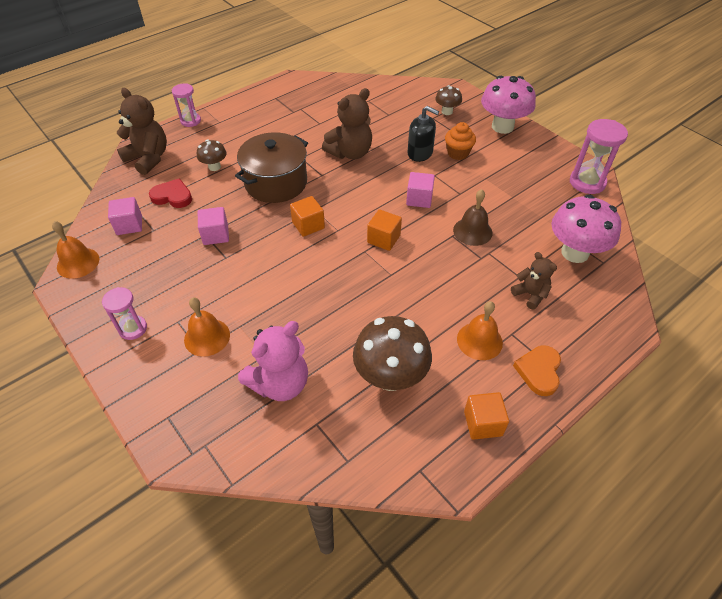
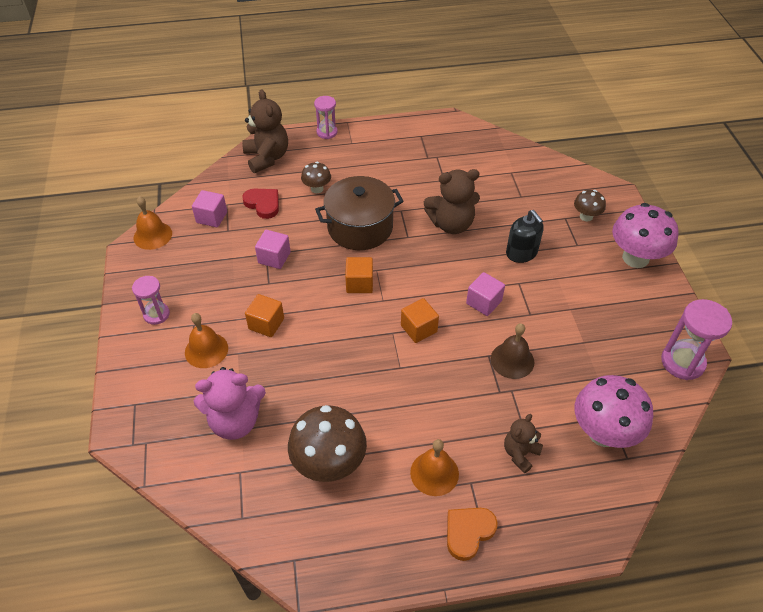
camera: 30 degrees right, 0 degrees up
(458, 153) = (562, 269): orange cupcake -> none
(483, 423) = (378, 551): orange cube -> orange cube (266, 324)
(530, 295) = (520, 453): brown teddy bear -> brown teddy bear turned 135 degrees counterclockwise

